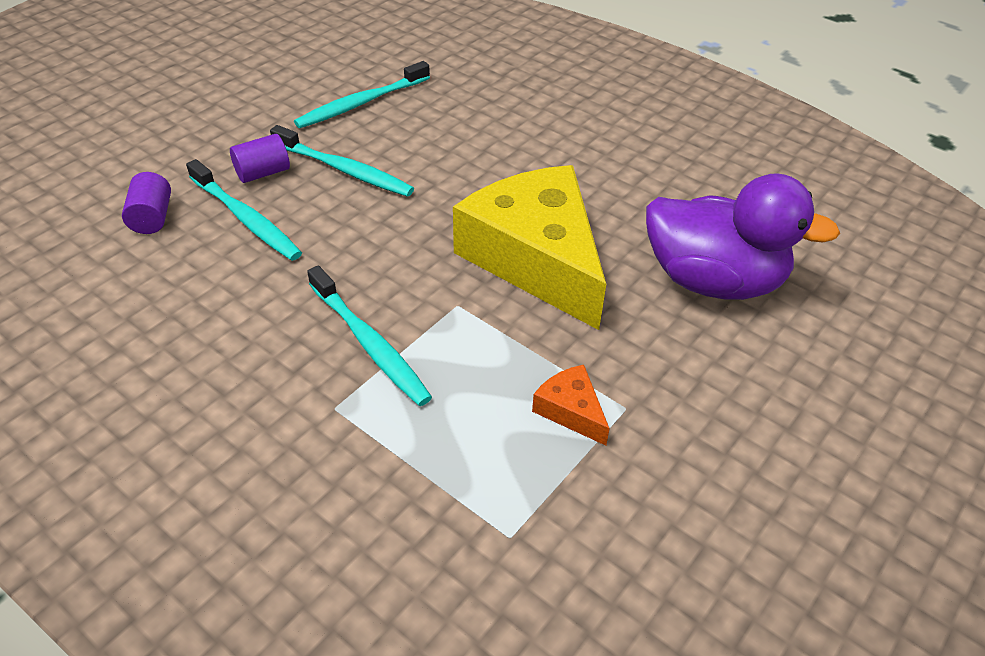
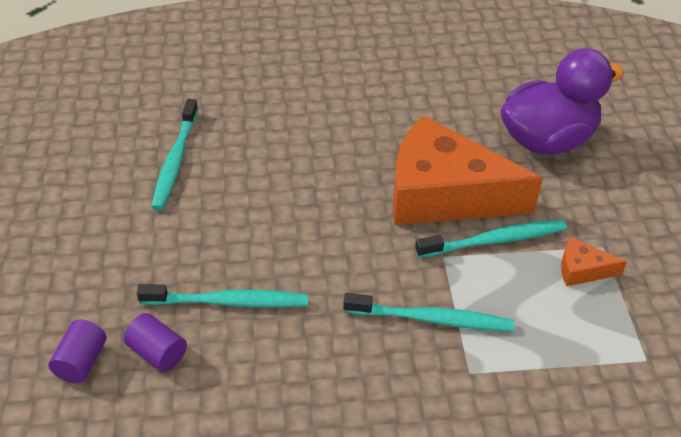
camera: 45 degrees left, 0 degrees up
(263, 173) = (186, 261): purple cylinder -> purple cylinder (81, 362)
(345, 170) = (241, 218): turquoise toothbrush -> turquoise toothbrush (495, 240)
(536, 258) = (444, 194): yellow cheese -> orange cheese

